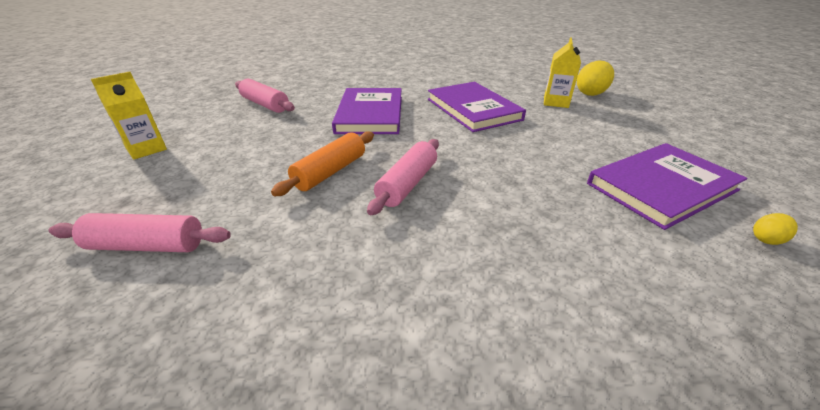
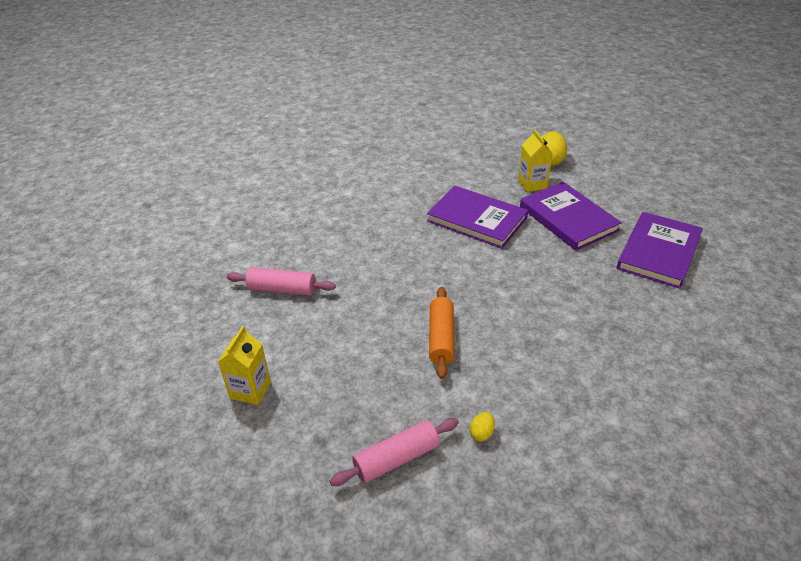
camera: 30 degrees left, 5 degrees up
(370, 114) = (398, 261): purple book -> purple book (568, 218)
(407, 184) = (508, 323): pink rolling pin -> none
(766, 239) = (729, 271): yellow egg -> yellow egg (481, 433)

